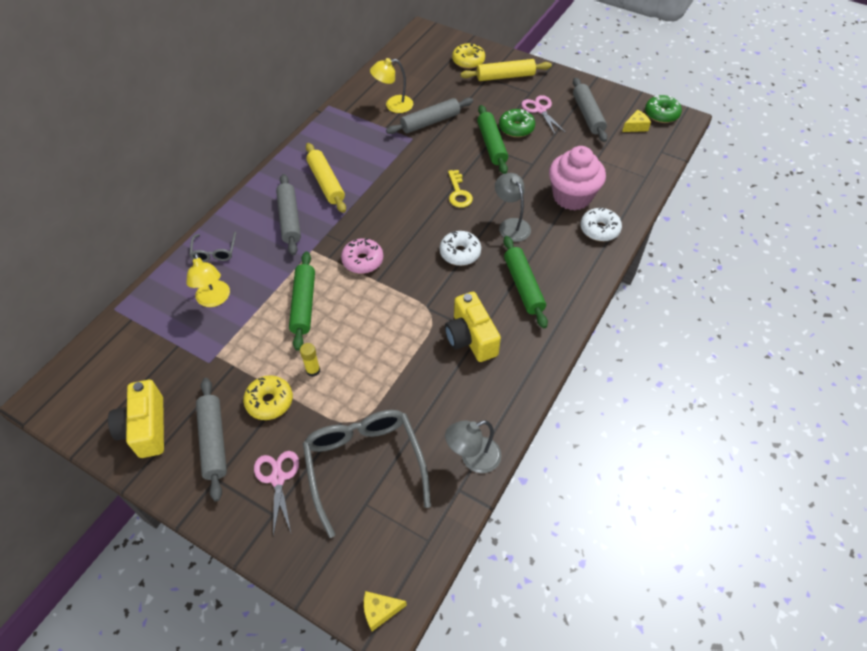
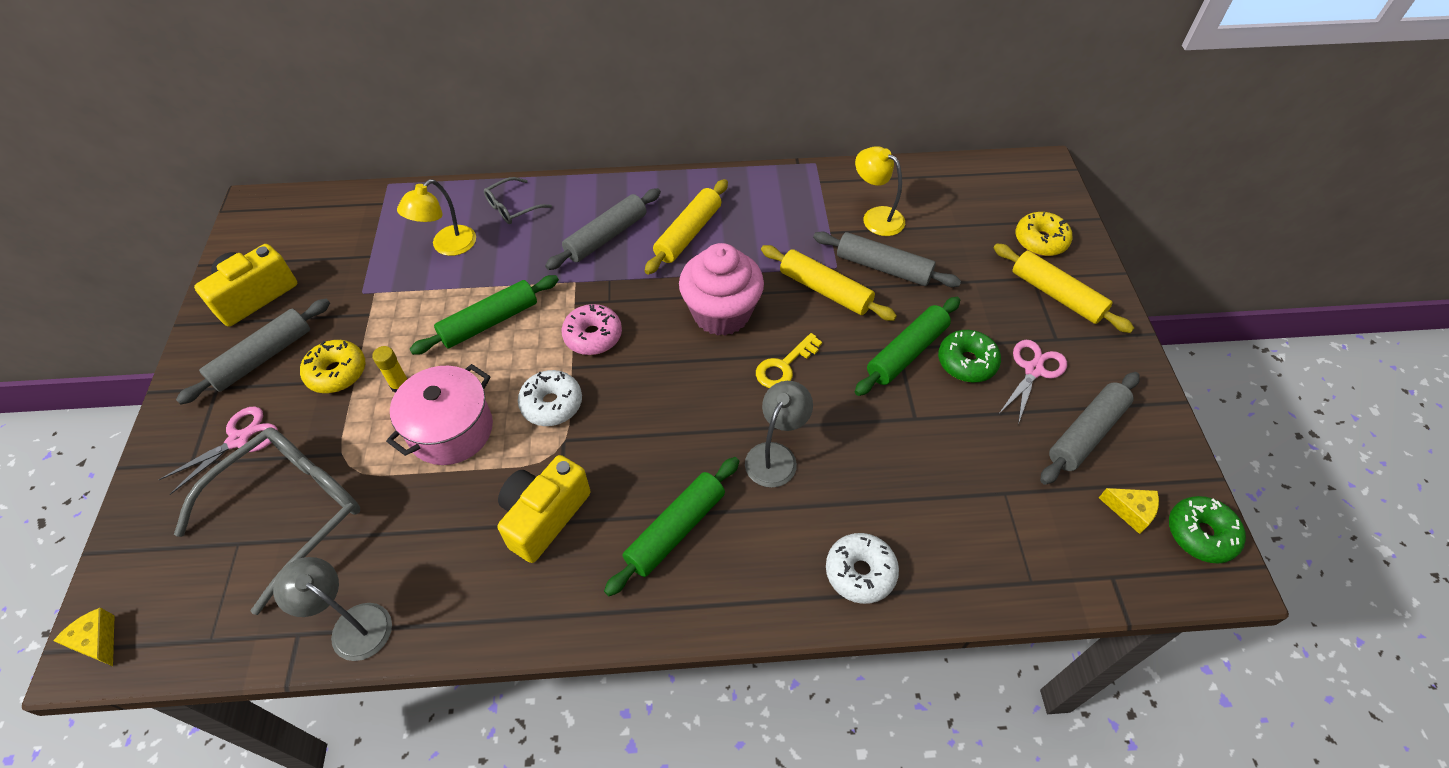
camera: 55 degrees right, 0 degrees up
(372, 357) = (451, 430): none -> pink pot
(424, 151) = (825, 290): none -> yellow rolling pin
(460, 253) = (680, 425): white donut -> white donut (552, 404)
(572, 196) = (895, 501): pink cupcake -> pink cupcake (721, 313)

